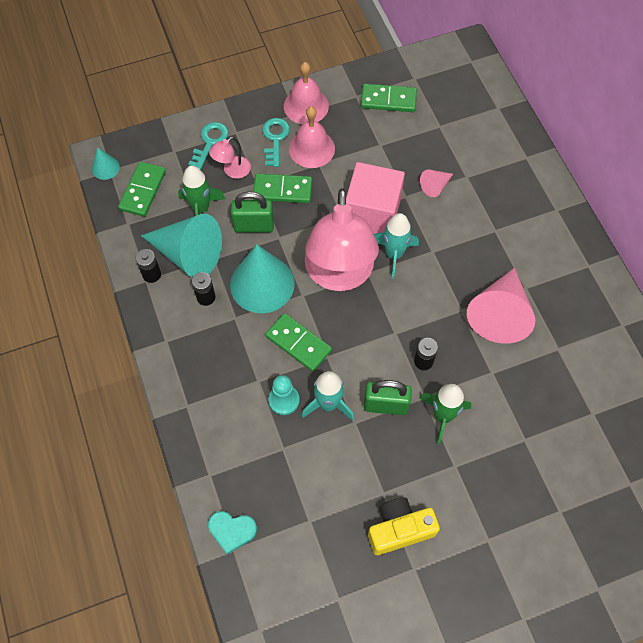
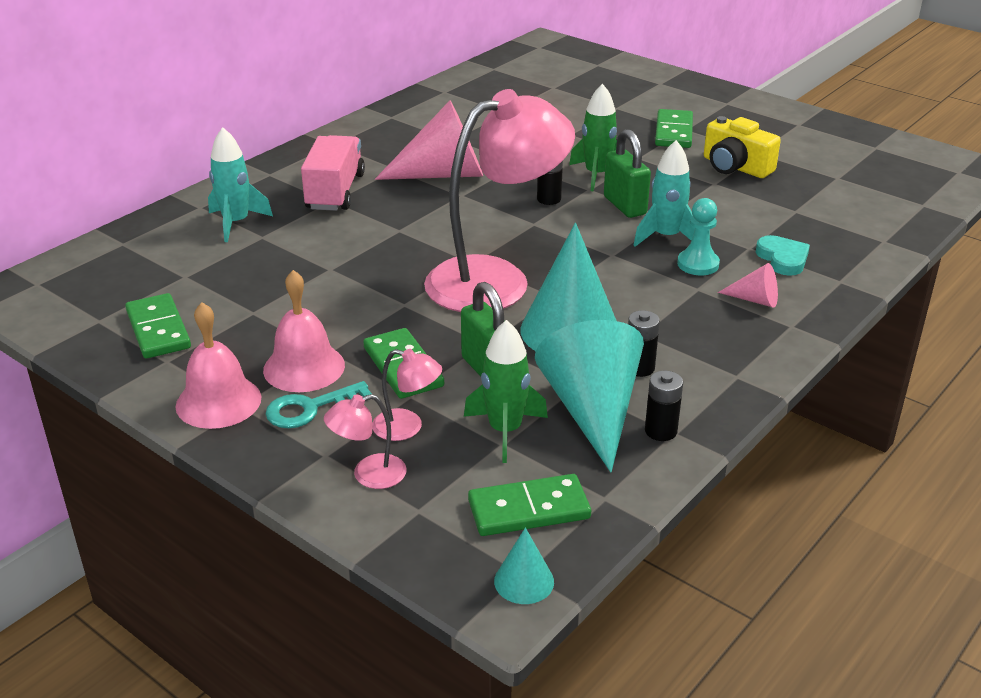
camera: 120 degrees left, 30 degrees down
(210, 142) = (368, 475): turquoise key -> pink lamp
(232, 531) = (870, 247): turquoise heart -> turquoise heart (783, 259)
(298, 343) = (619, 278): green domino -> green domino (674, 132)
(372, 213) = (379, 284): pink cube -> none
(394, 254) = (428, 252): turquoise rocket -> turquoise rocket (236, 223)
(435, 186) = (295, 253): pink cone -> pink cone (755, 300)
(507, 237) = (335, 192): none -> pink truck

